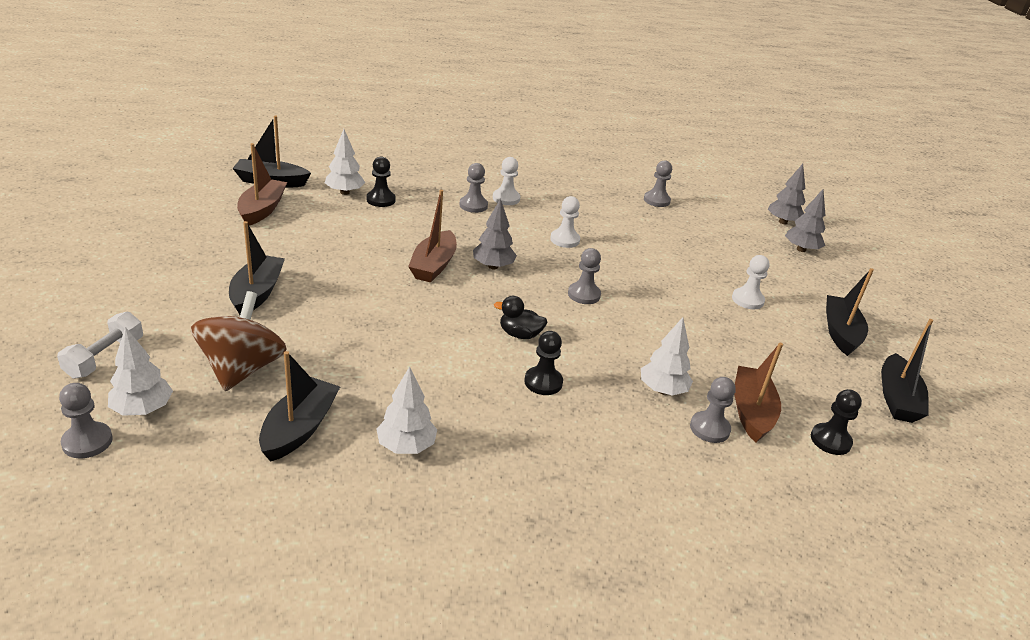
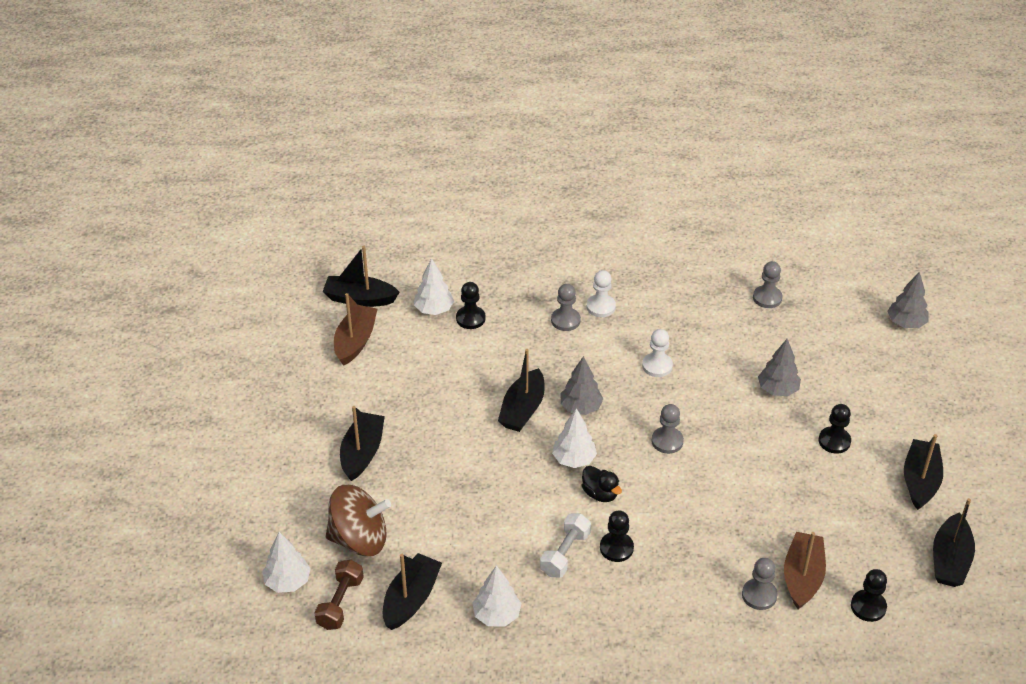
camera: 10 degrees right, 10 degrees up
(87, 442) = (253, 612): grey pawn -> none
(105, 357) = (248, 530): white dumbbell -> white dumbbell (565, 553)
(207, 432) = (340, 603): none -> brown dumbbell
(242, 369) = (359, 539): brown spinning top -> brown spinning top turned 75 degrees clockwise
(433, 265) = (522, 409): brown boat -> black boat
(520, 334) = (600, 494): black duck -> black duck turned 150 degrees counterclockwise
(662, 390) = (724, 554): white tree -> white tree (574, 459)
(747, 300) = (834, 441): white pawn -> black pawn
(801, 249) = (914, 365): grey tree -> grey tree (777, 390)

